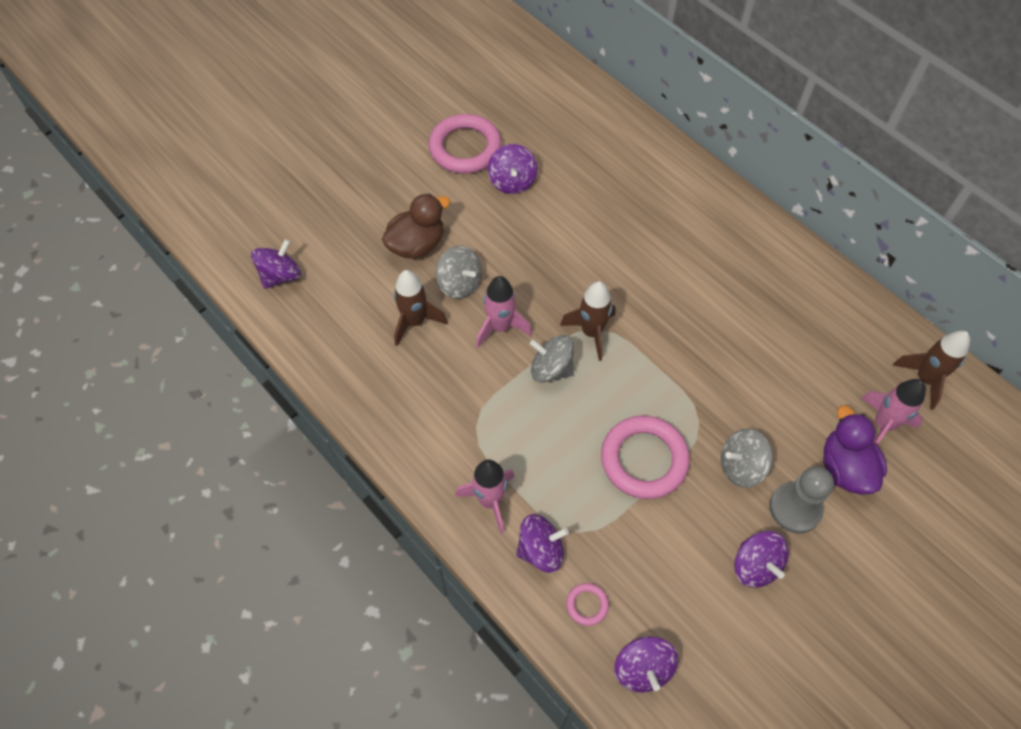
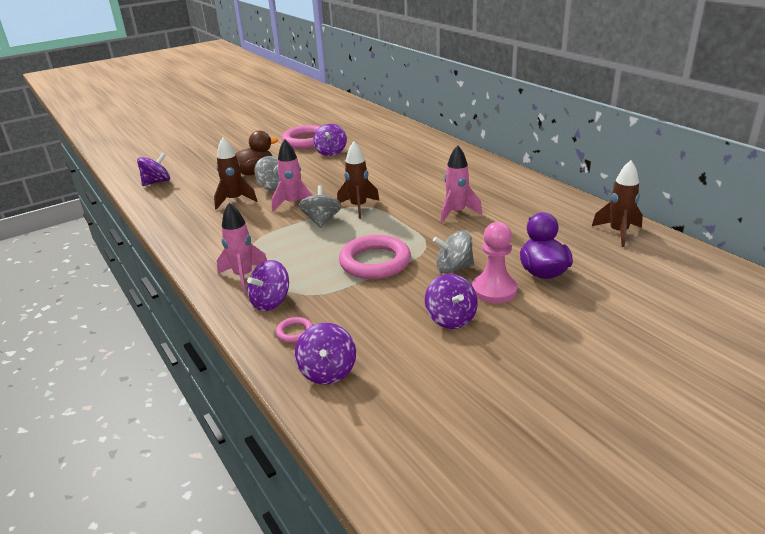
camera: 10 degrees right, 30 degrees down
(541, 550) = (271, 302): purple spinning top -> purple spinning top turned 135 degrees clockwise
(551, 368) = (321, 221): grey spinning top -> grey spinning top turned 60 degrees clockwise
(795, 508) = (494, 290): grey pawn -> pink pawn
(883, 425) = (579, 252): pink rocket -> pink rocket (456, 213)

